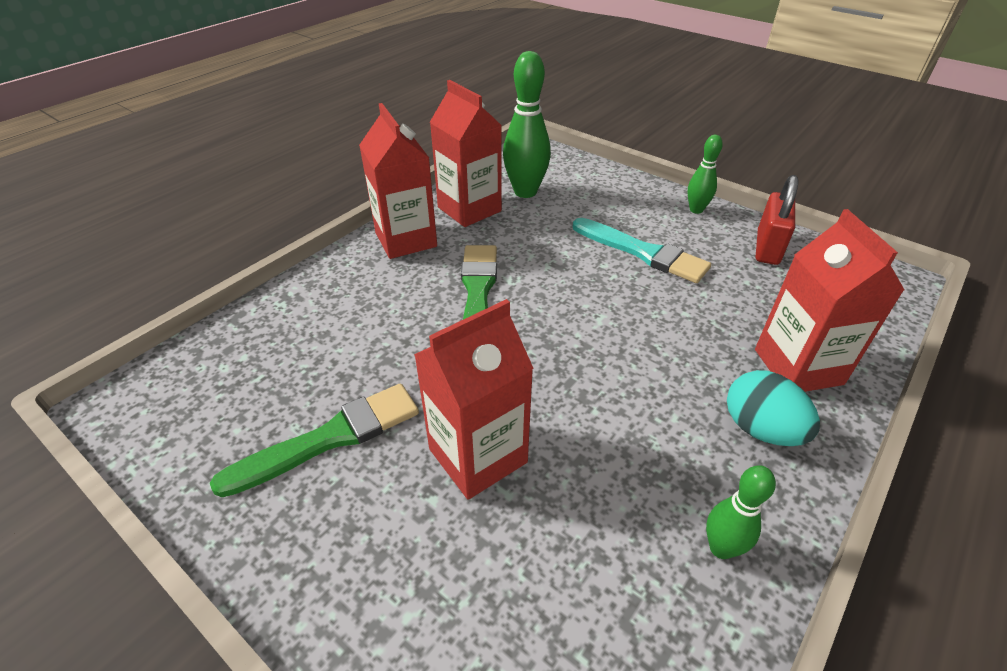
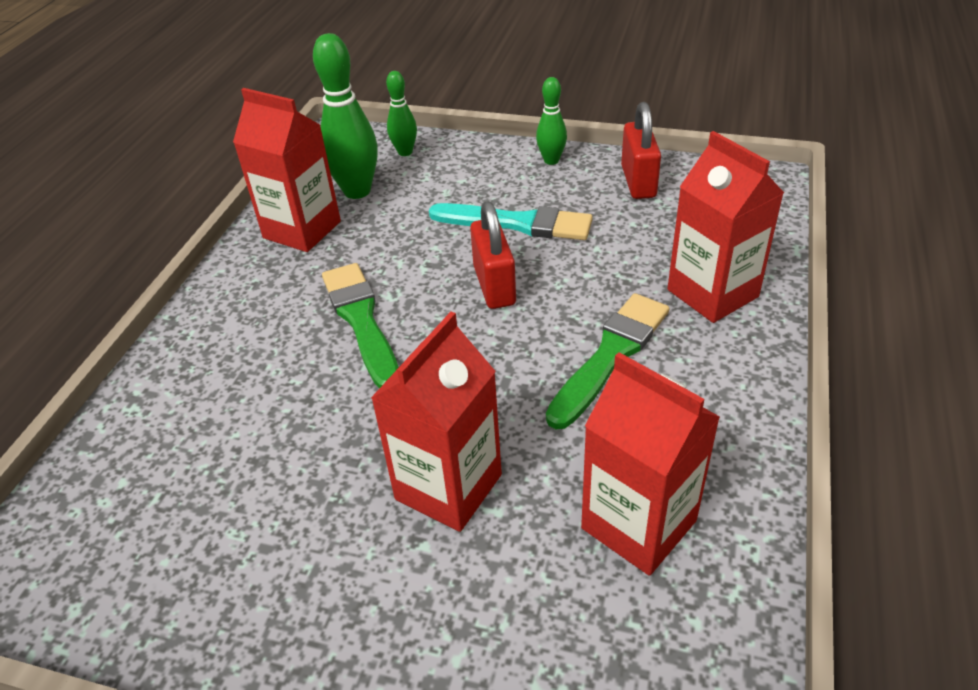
camera: 20 degrees left, 0 degrees up
(330, 438) = (280, 529): green brush -> green brush (610, 356)
(406, 240) = (245, 287): red carton -> red carton (638, 524)
(599, 298) = (494, 286): none -> red padlock
(721, 548) = (711, 482): green bowling pin -> green bowling pin (405, 152)
(760, 429) = (703, 364): turquoise egg -> none

